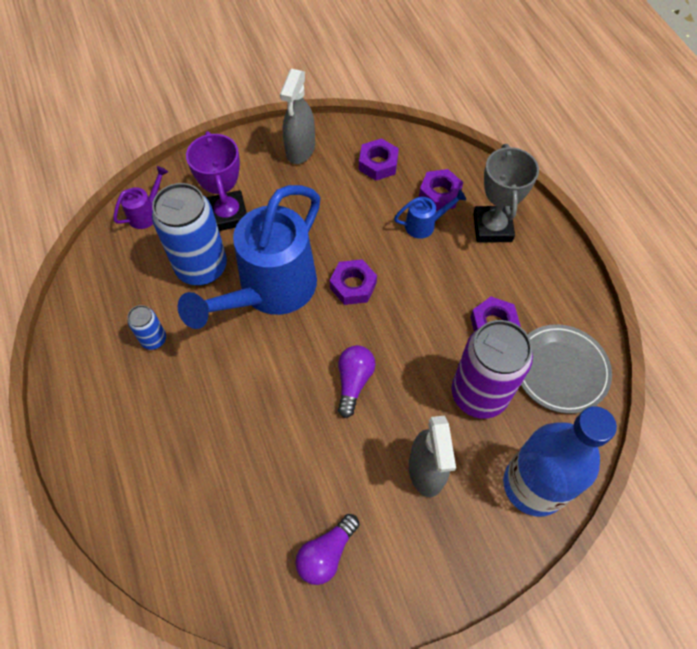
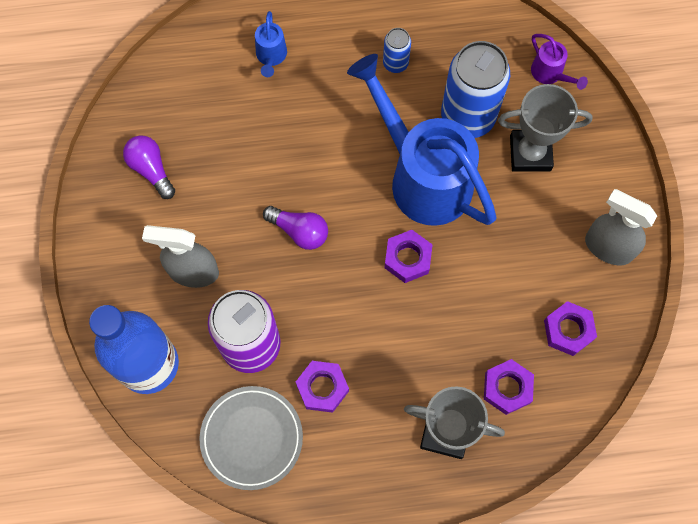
camera: 105 degrees right, 10 degrees up
(228, 214) = (530, 153): purple trophy -> grey trophy
(424, 225) = (467, 356): blue watering can -> blue watering can (271, 56)

